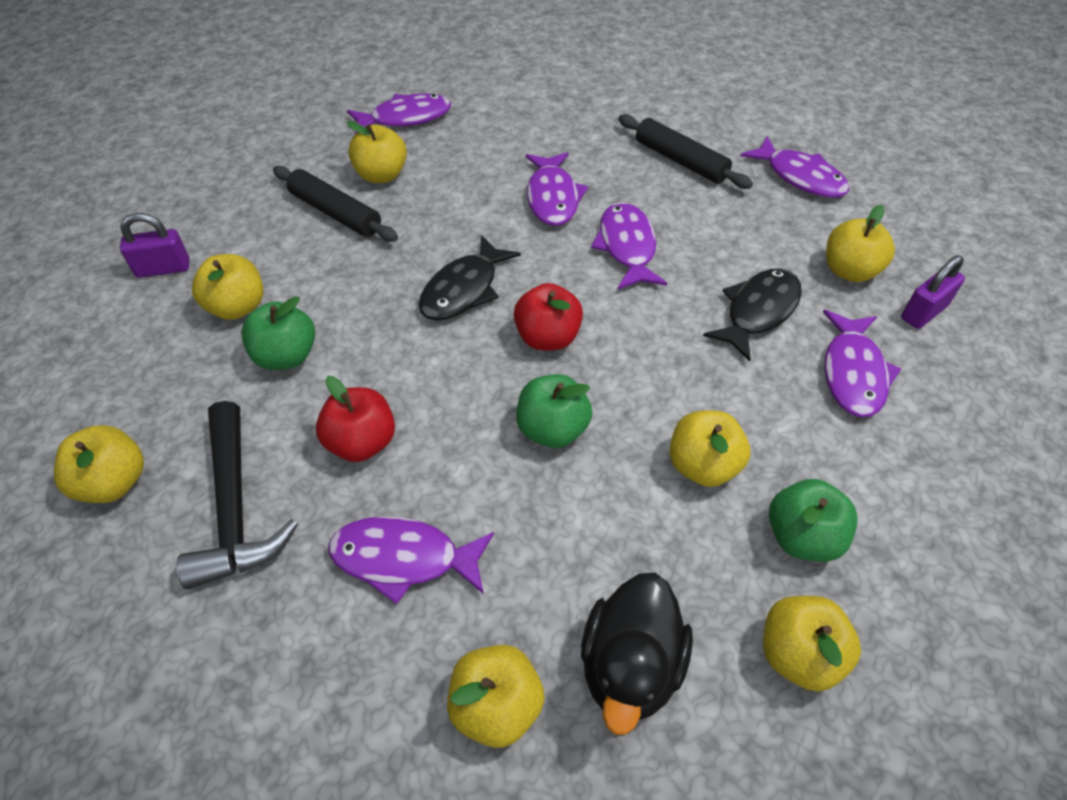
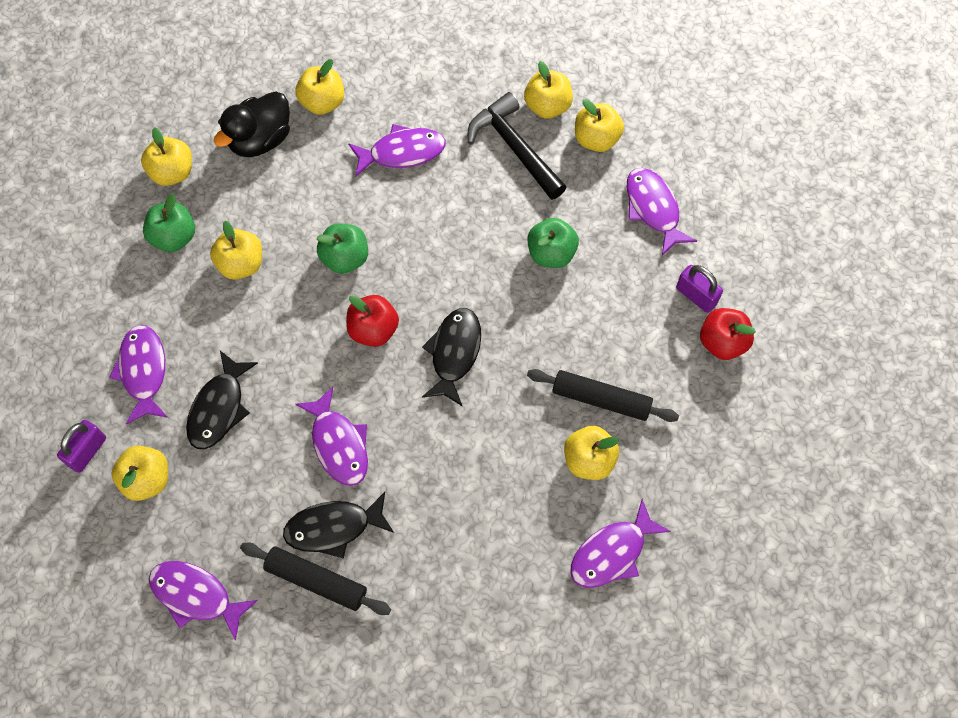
camera: 160 degrees right, 15 degrees up
(163, 268) = (696, 295): purple padlock -> purple padlock turned 75 degrees clockwise
(237, 307) = (614, 281): yellow apple -> yellow apple (547, 106)
(362, 442) = (463, 210): red apple -> red apple (722, 342)
(553, 197) = (422, 484): purple fish -> purple fish (653, 209)
(630, 666) = (260, 139): black duck -> black duck turned 135 degrees counterclockwise
(653, 189) = (333, 528): none -> black fish

